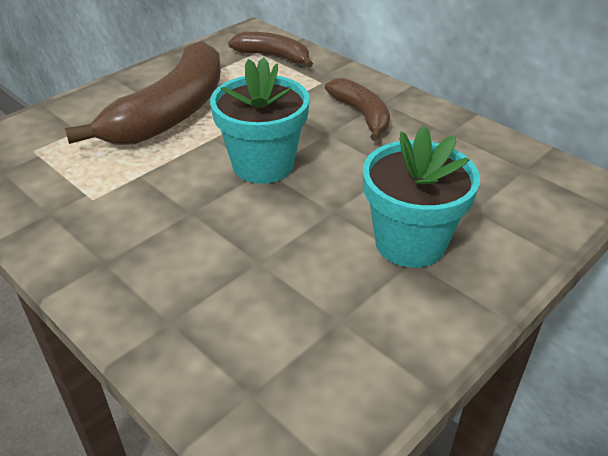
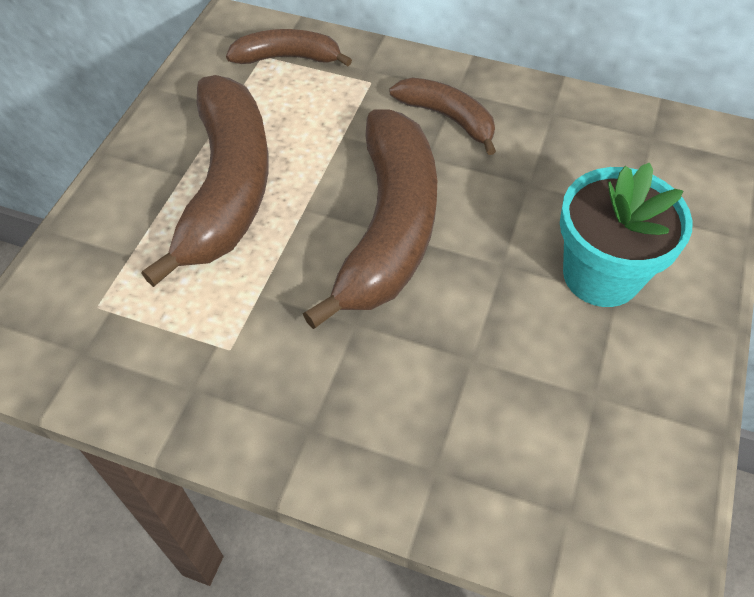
camera: 25 degrees left, 15 degrees up
(263, 165) = (388, 228): turquoise flower pot -> brown banana

